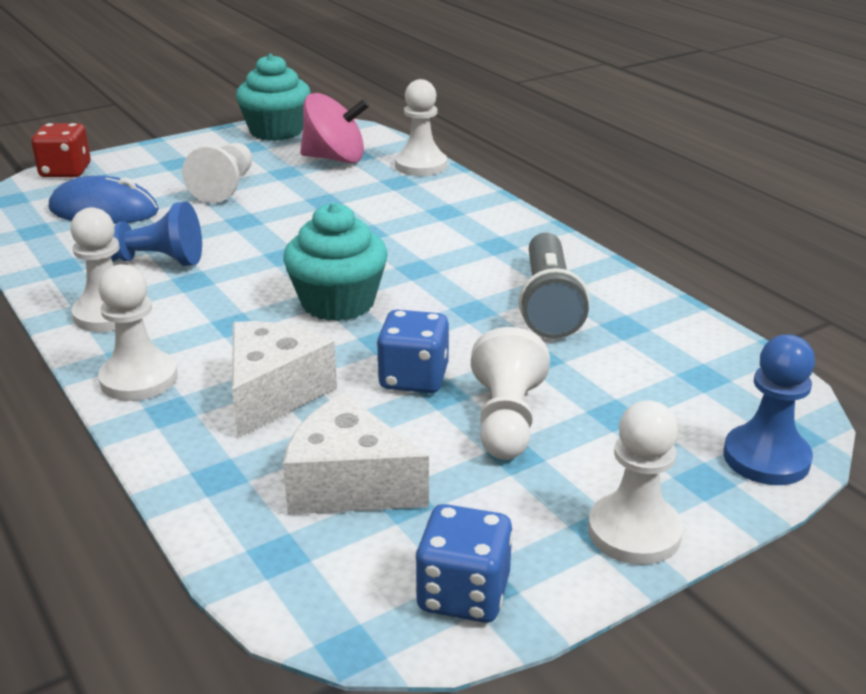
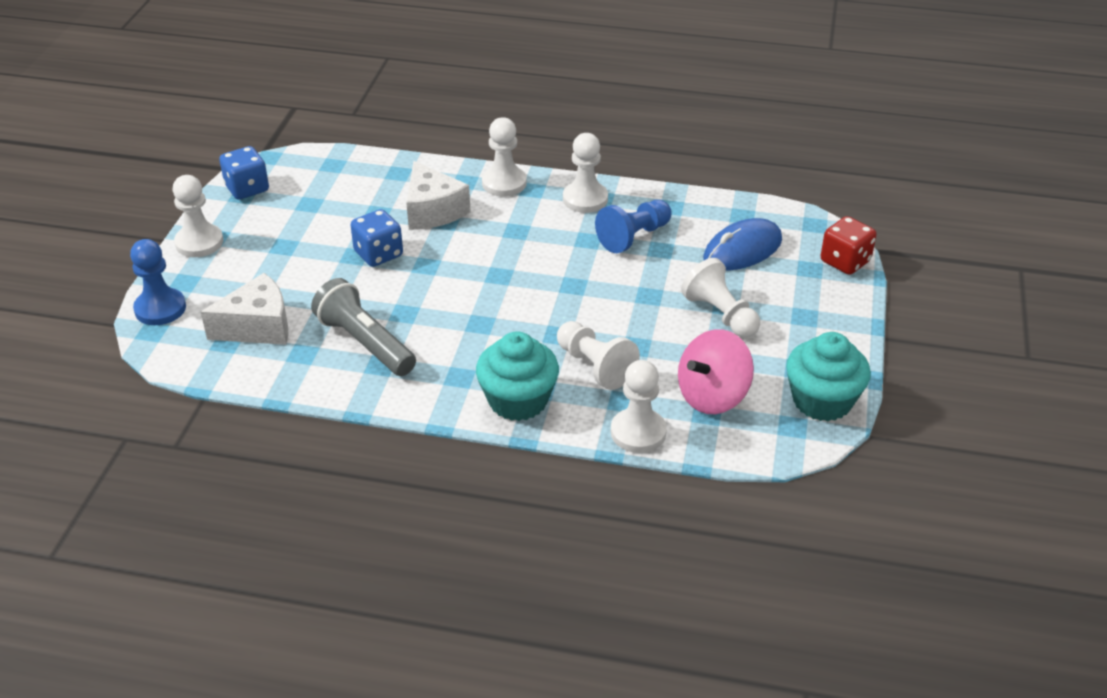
camera: 135 degrees right, 10 degrees up
(338, 303) = (485, 272): turquoise cupcake -> turquoise cupcake (518, 400)
(348, 484) = (340, 197): white cheese -> white cheese (258, 327)
(506, 420) = (306, 259): white pawn -> white pawn (595, 366)

